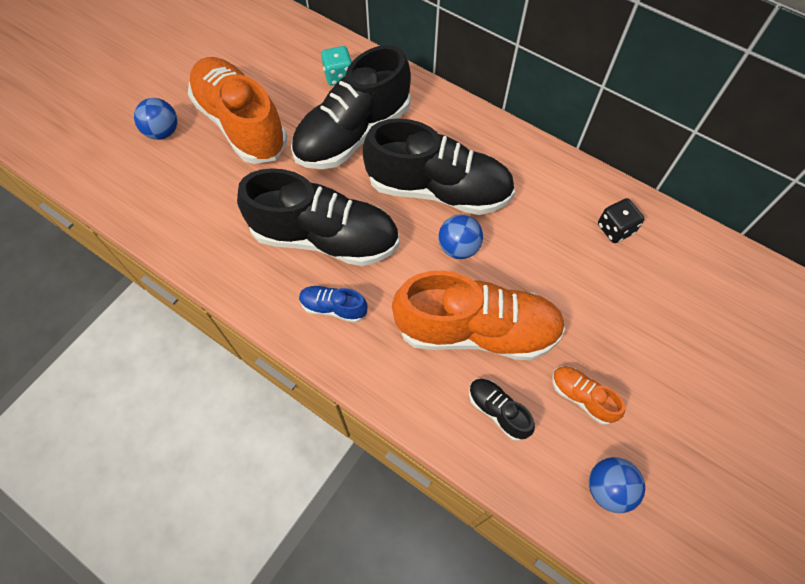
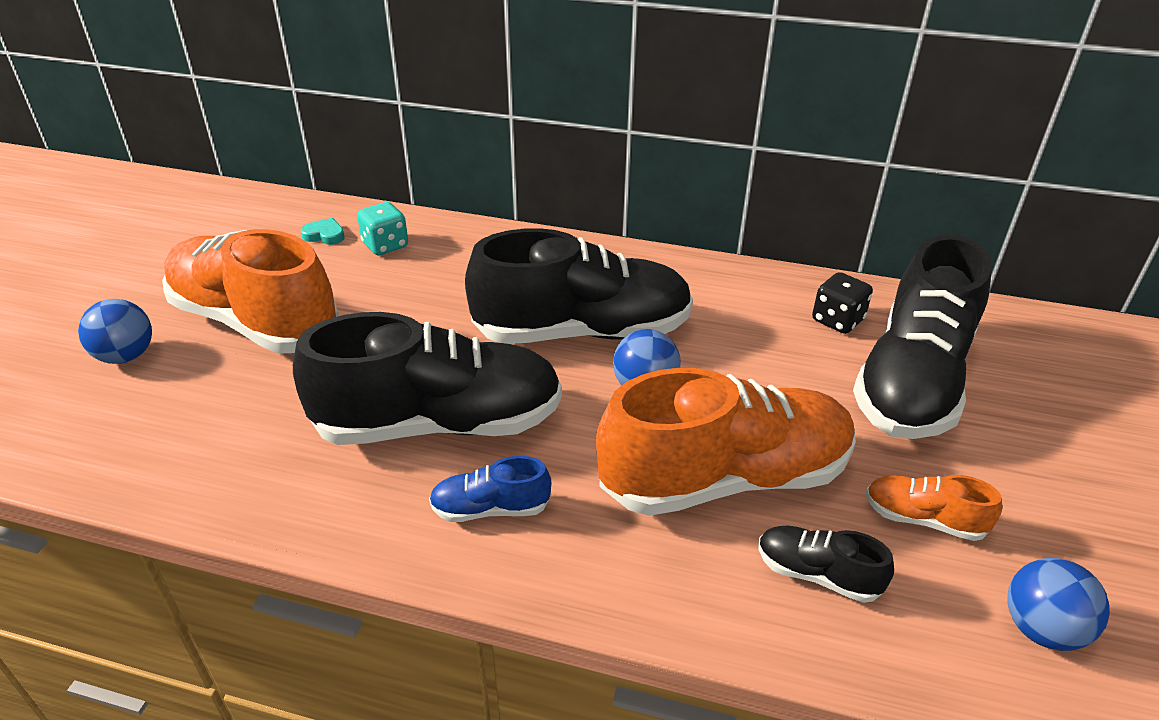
camera: 20 degrees left, 25 degrees down
(302, 56) = (324, 235): none -> turquoise heart
(353, 133) = (432, 298): black shoe -> black shoe (912, 381)

